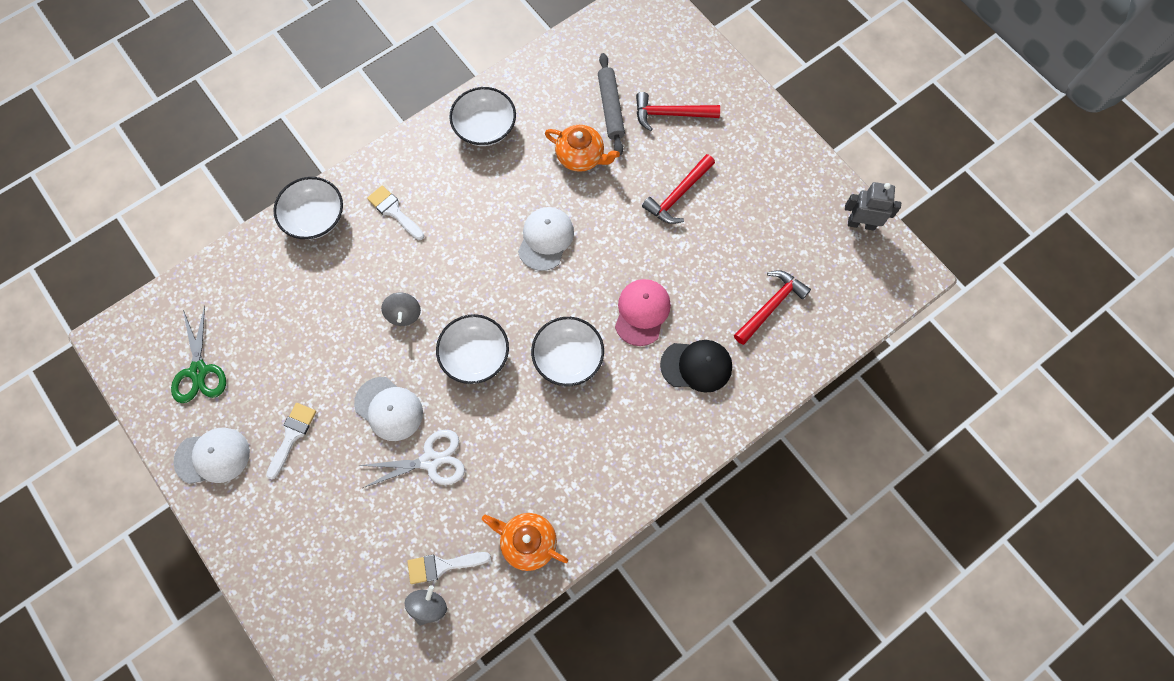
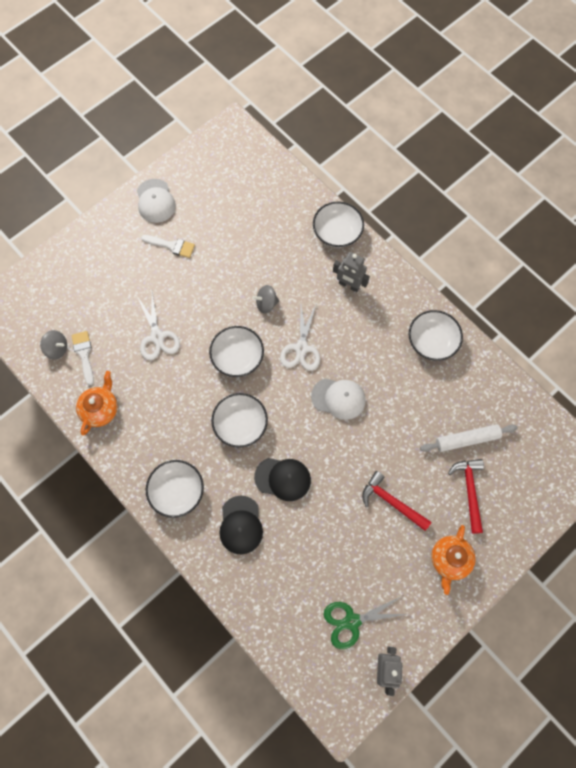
camera: 85 degrees right, 0 degrees up
(199, 371) = (214, 181): green scissors -> green scissors (352, 621)
(389, 409) = (194, 304): white cap -> none
(394, 211) = (349, 285): white brush -> grey robot
(473, 276) = (301, 348): none -> white scissors
(581, 156) = (416, 419): orange teapot -> orange teapot (449, 560)
(610, 108) = (467, 439): grey rolling pin -> white rolling pin
(642, 312) = (283, 478): pink cap -> black cap
(649, 442) = (177, 491): none -> white bowl
(770, 306) = (297, 585): red hammer -> none

